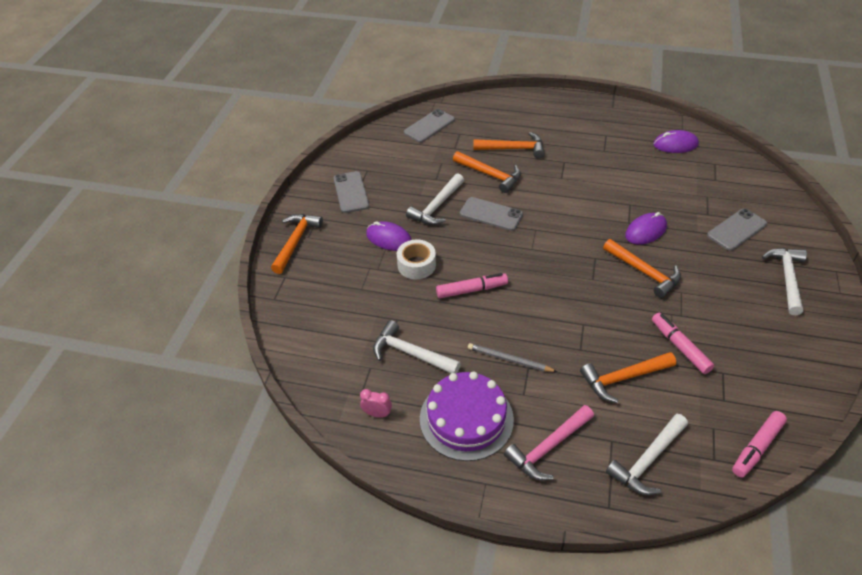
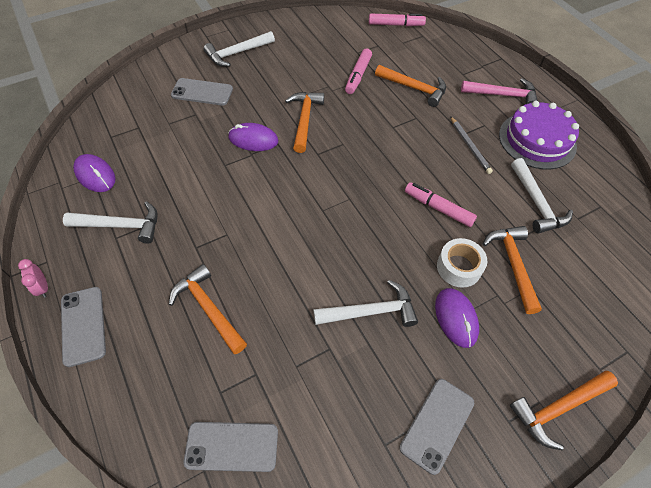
camera: 135 degrees left, 10 degrees up
(377, 414) = (598, 186): pink clock -> pink clock (43, 287)
(490, 175) = (276, 299): orange hammer -> orange hammer (513, 265)
(491, 214) = (336, 256): grey phone -> grey phone (83, 325)
(647, 460) = (456, 56): white hammer -> white hammer (121, 225)

